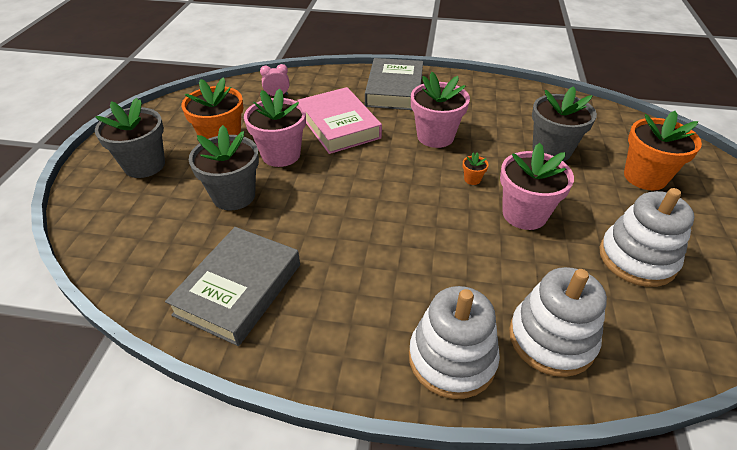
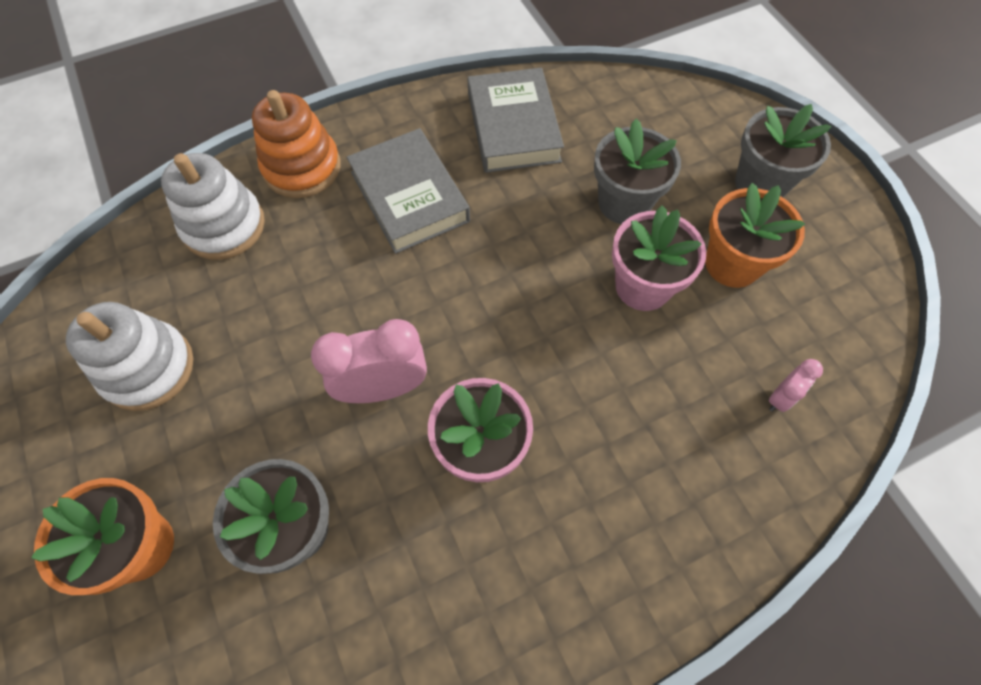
camera: 145 degrees right, 20 degrees up
(339, 125) = (629, 387): pink book -> none
(394, 90) = (630, 543): grey book -> grey book (409, 196)
(452, 358) = (302, 167): white stacking toy -> orange stacking toy
(472, 179) = (383, 388): orange flower pot -> pink clock
(524, 214) = (294, 364): pink flower pot -> none

